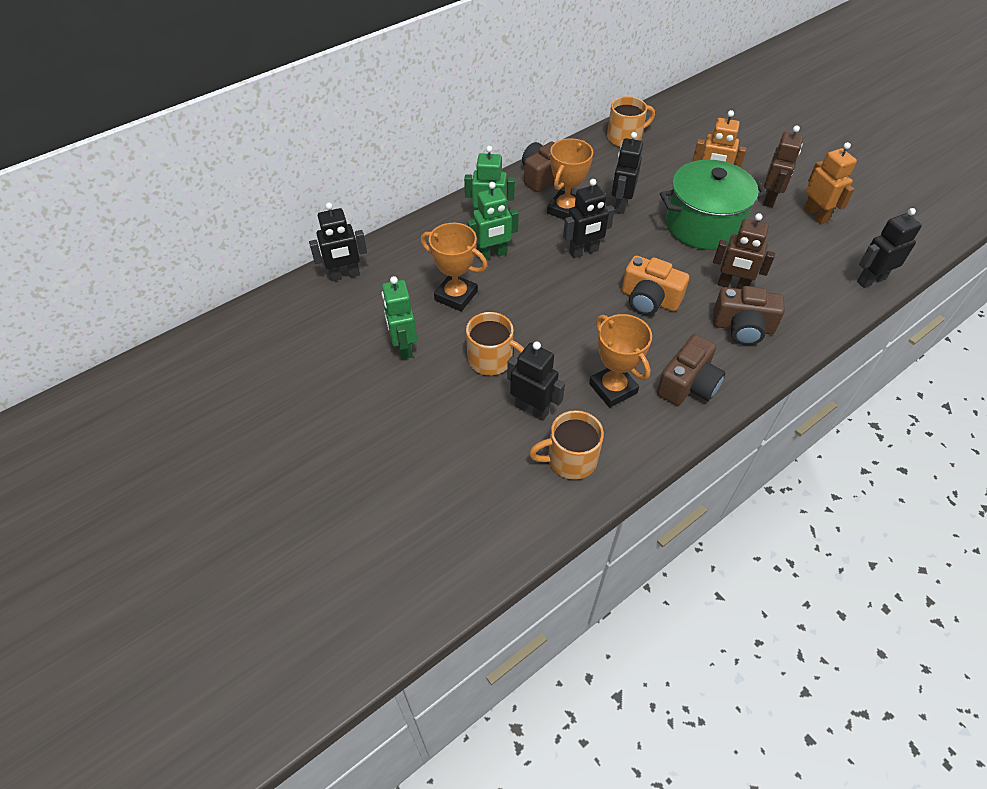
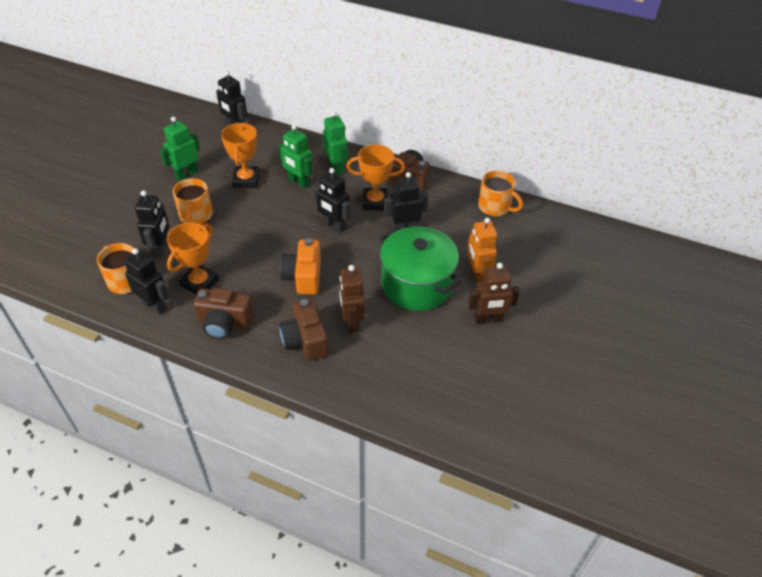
camera: 60 degrees right, 5 degrees down
(815, 215) = (489, 357): orange robot -> none
(870, 280) = (424, 418): black robot -> black robot (154, 306)

